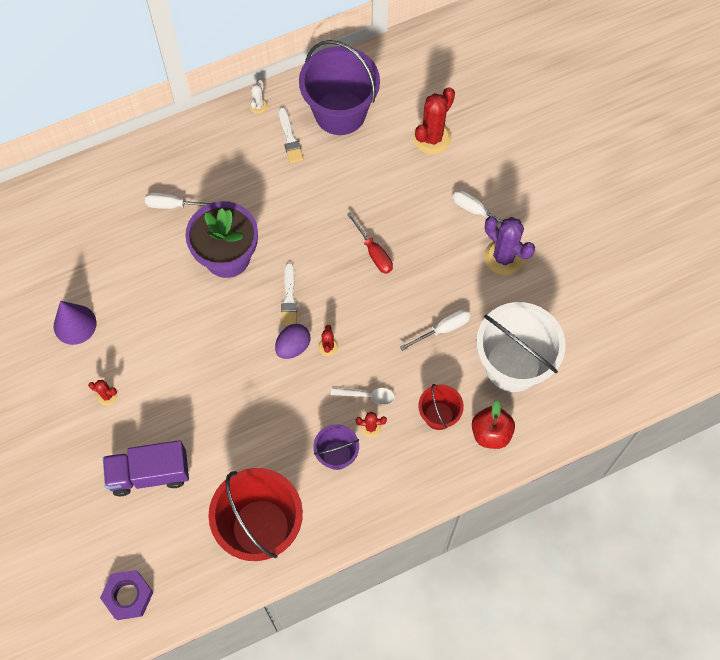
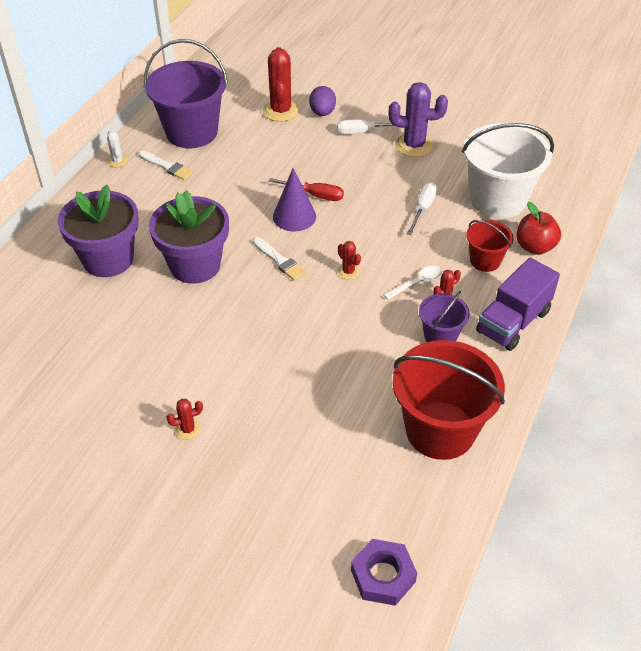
camera: 40 degrees left, 20 degrees down
(75, 324) = (97, 396): purple cone -> purple cone (294, 216)
(149, 474) = (294, 461): purple truck -> purple truck (513, 322)
(174, 205) = (108, 259): white screwdriver -> purple flower pot
(293, 347) = (319, 289): purple egg -> purple egg (322, 113)

